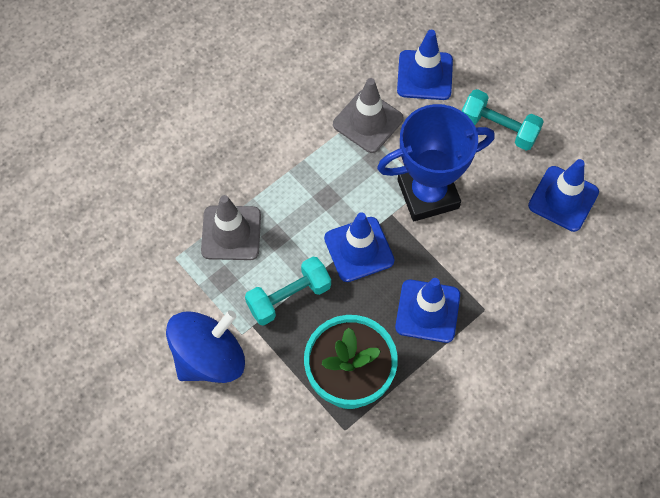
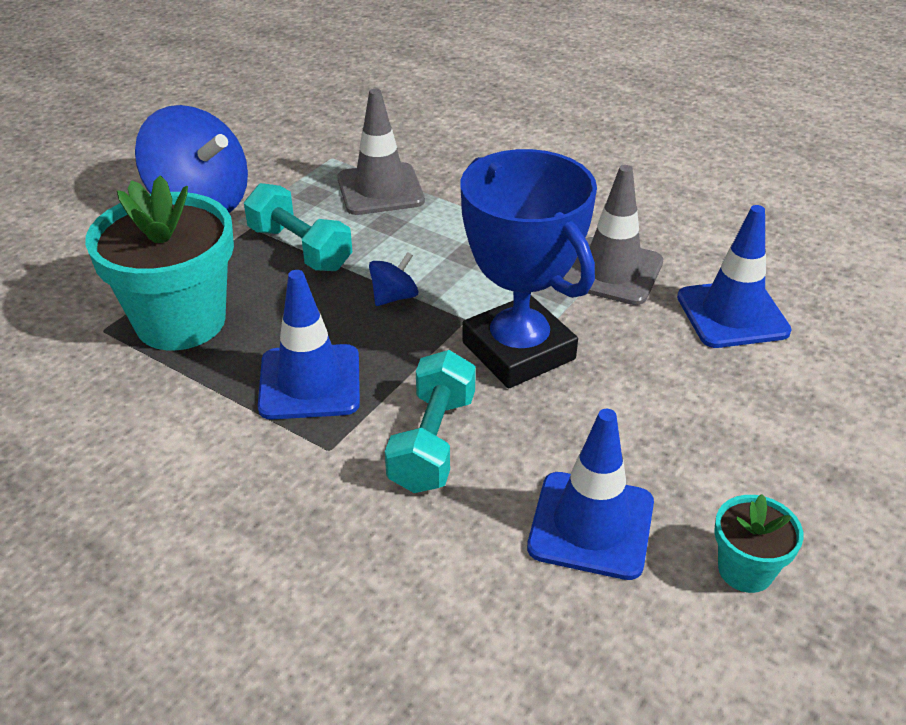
camera: 75 degrees right, 25 degrees down
(359, 249) = (394, 297): blue traffic cone -> blue spinning top
(499, 128) = (689, 414): turquoise dumbbell -> turquoise dumbbell (433, 442)
(601, 144) = (745, 570): none -> turquoise flower pot

